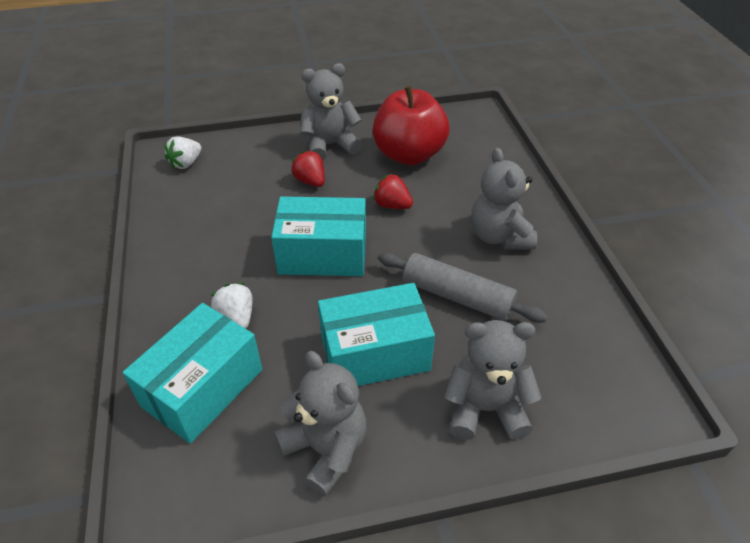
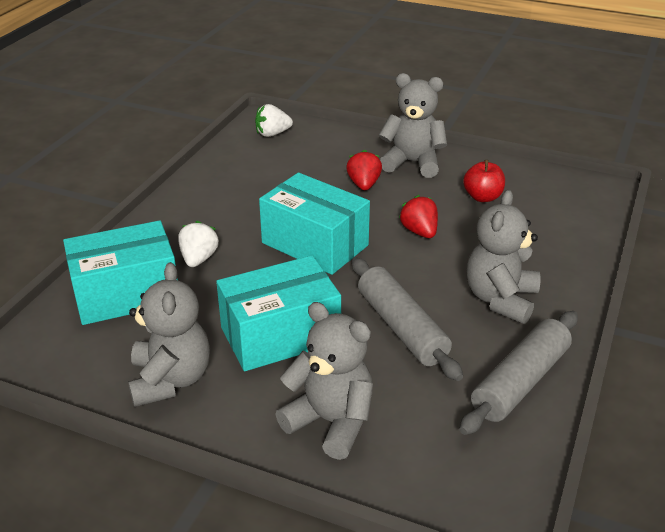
camera: 35 degrees right, 10 degrees down
(375, 353) = (280, 335): turquoise box -> turquoise box turned 45 degrees counterclockwise
(409, 154) = (482, 197): red apple -> red apple, size x0.49
(572, 297) = (520, 382): none -> grey rolling pin

